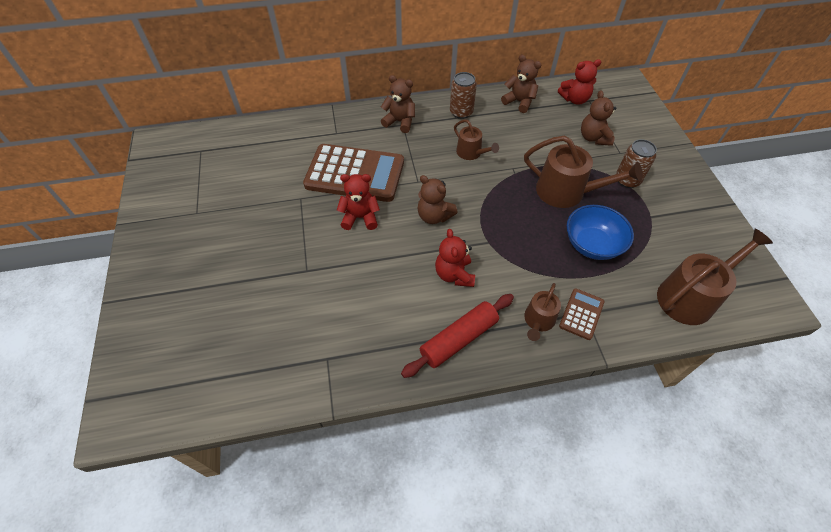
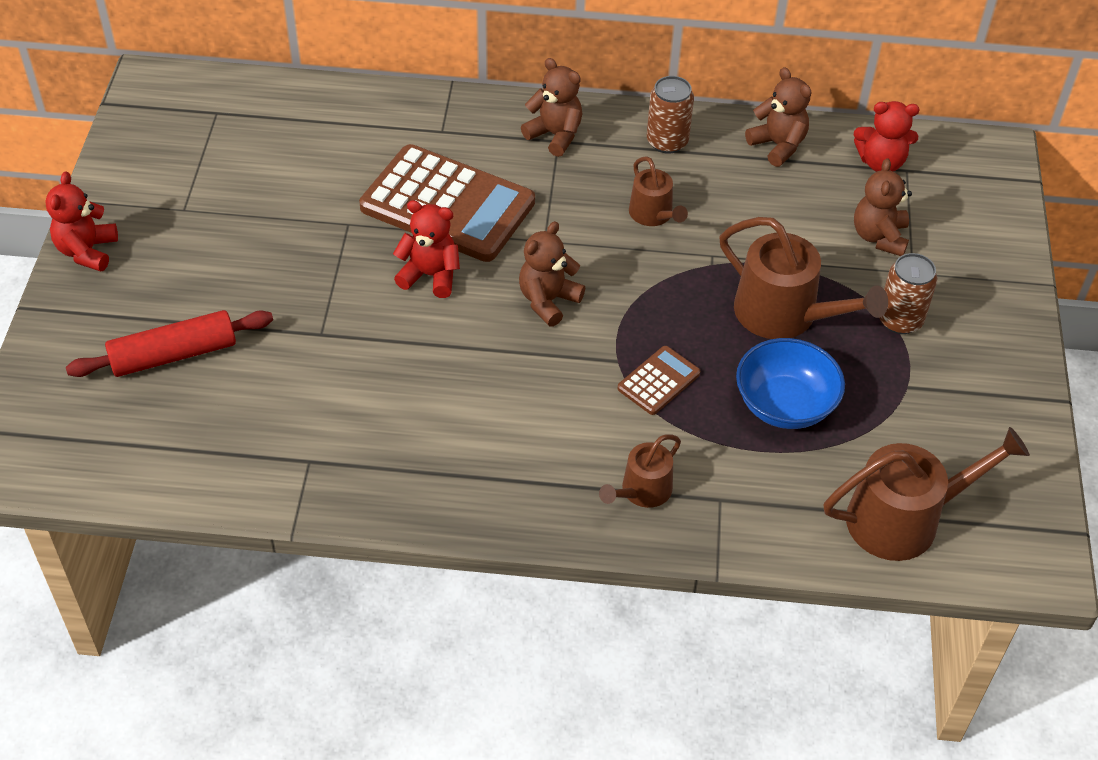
camera: 15 degrees right, 5 degrees down
(434, 216) = (548, 301): brown teddy bear -> brown teddy bear turned 75 degrees clockwise
(454, 274) = (542, 394): red teddy bear -> red teddy bear (87, 251)
(459, 339) = (510, 484): red rolling pin -> red rolling pin (174, 355)
(581, 314) = (714, 499): brown calculator -> brown calculator (659, 381)

